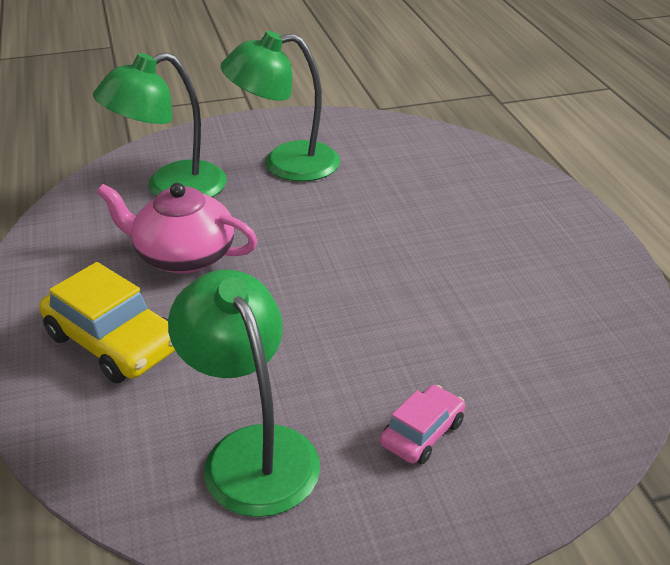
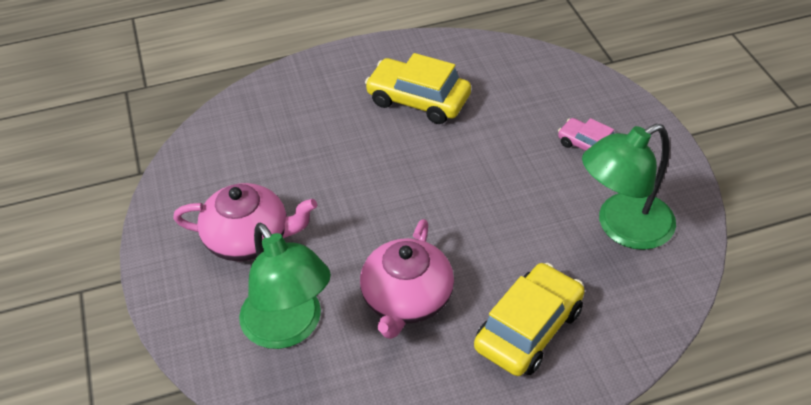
camera: 90 degrees left, 10 degrees up
(285, 164) = (249, 238): green lamp -> pink teapot
(504, 271) = (418, 100): none -> yellow car

